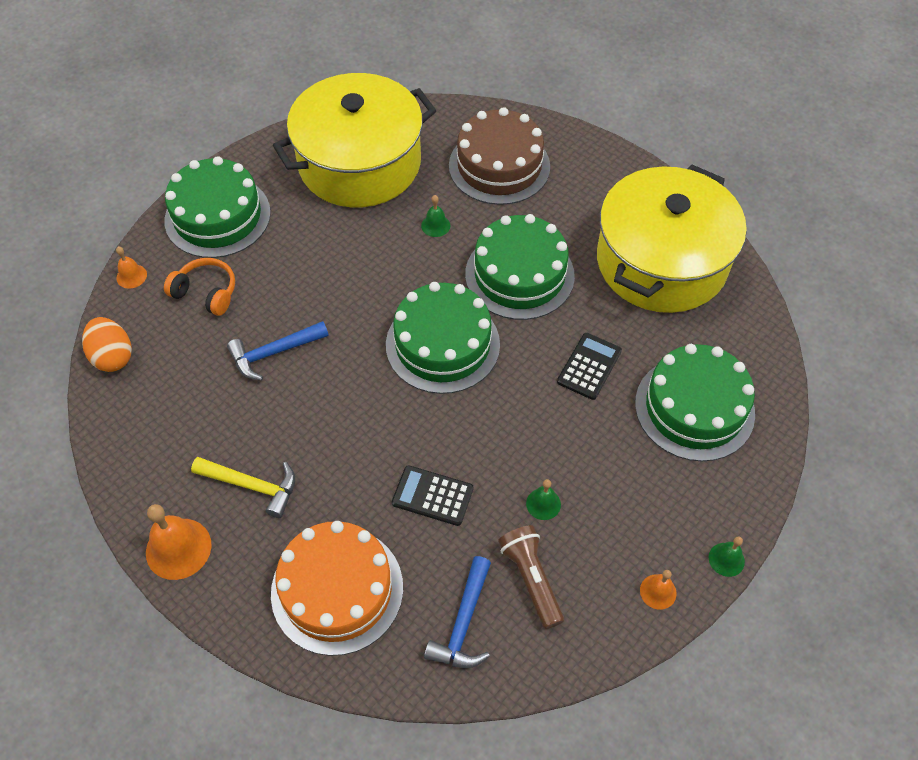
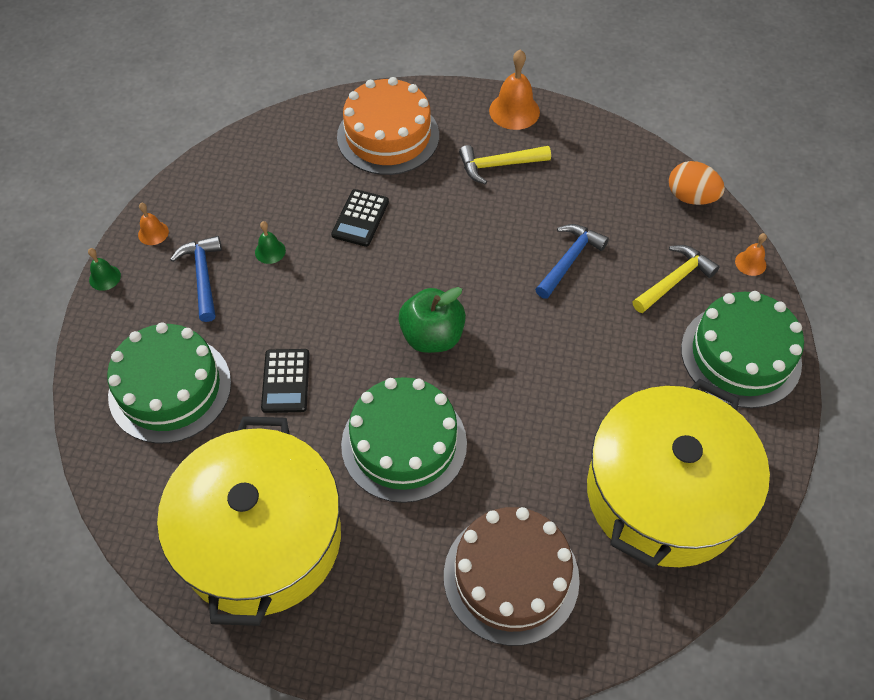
camera: 150 degrees right, 0 degrees up
(206, 292) = (674, 280): orange headphones -> yellow hammer
(432, 496) = (360, 218): black calculator -> black calculator turned 120 degrees clockwise
(435, 225) = (525, 457): green bell -> none
(442, 344) = (432, 336): green cake -> green apple
(463, 622) = (288, 155): blue hammer -> blue hammer (203, 276)
(531, 579) = (254, 200): brown flashlight -> none

